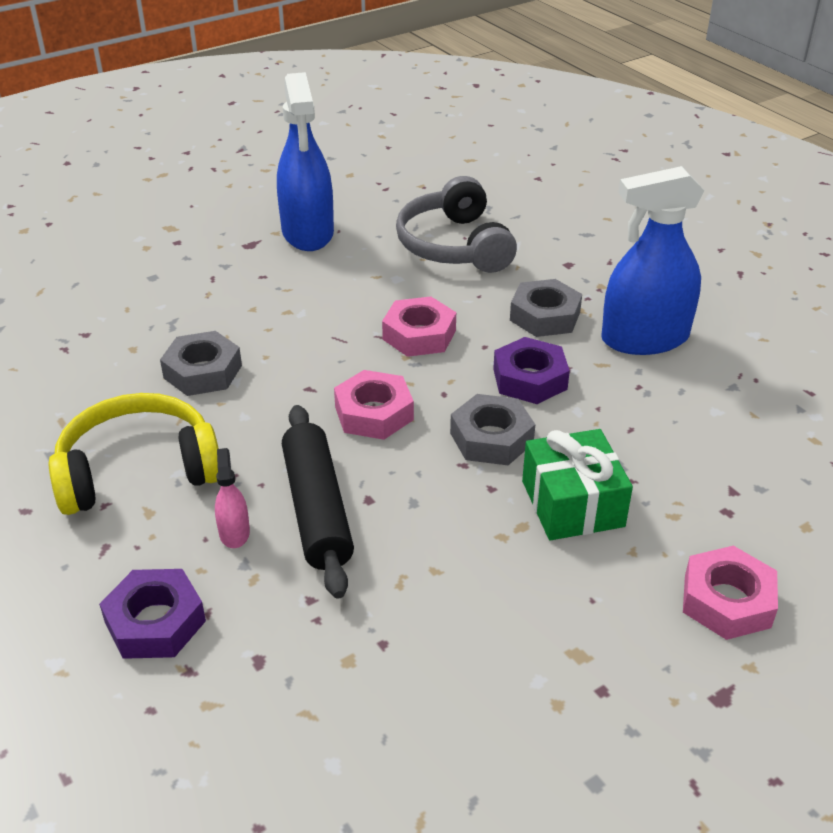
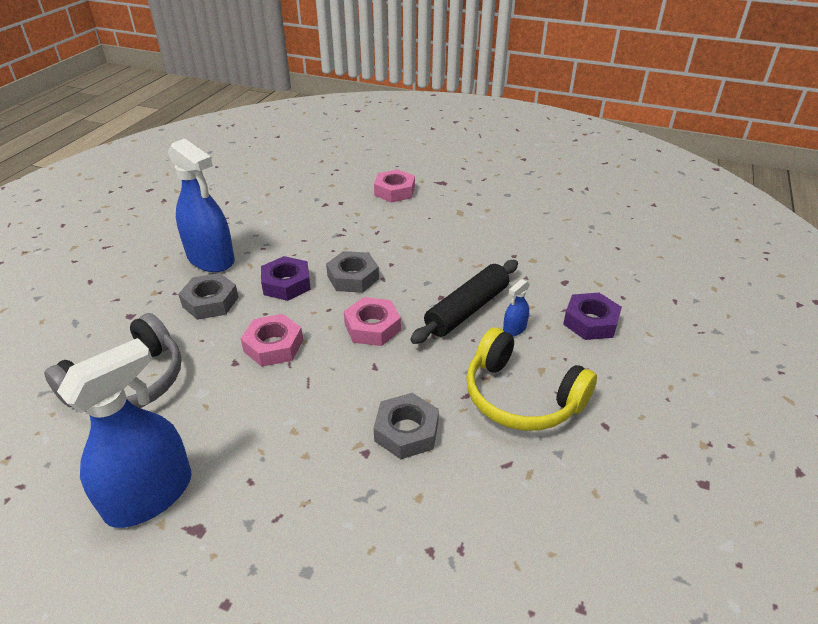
camera: 125 degrees left, 0 degrees up
(234, 532) = (514, 329): pink spray bottle -> blue spray bottle
(572, 503) = (377, 239): green gift -> none

